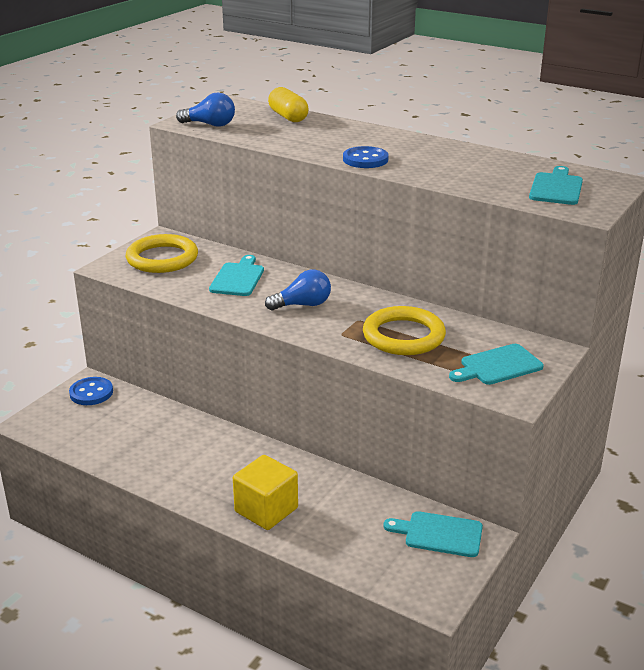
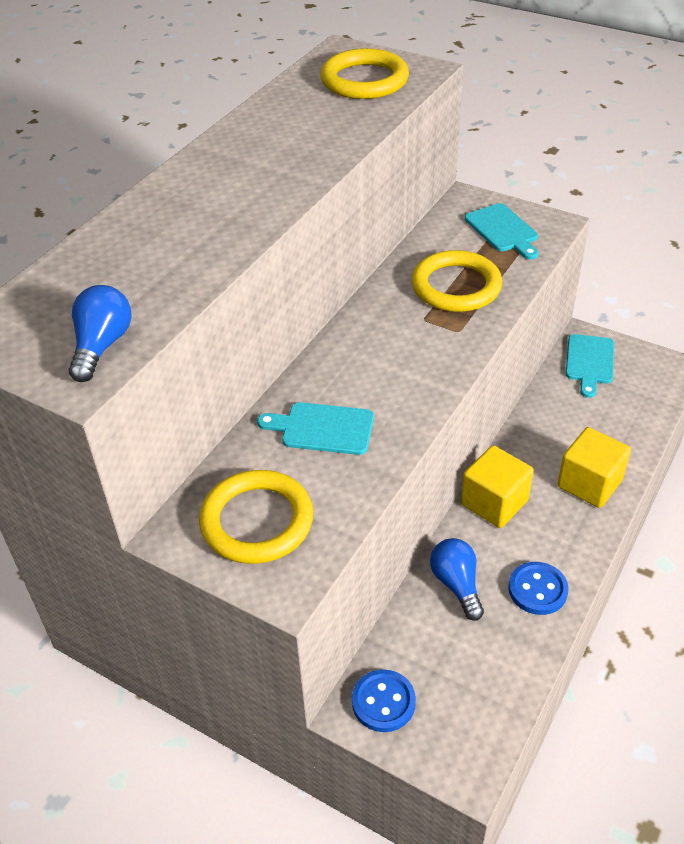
camera: 90 degrees left, 15 degrees up
(253, 453) = (494, 502): none -> yellow cube
(288, 117) = (80, 266): yellow capsule -> none
(303, 305) = (394, 363): blue light bulb -> blue light bulb (456, 584)
(365, 159) = (276, 194): blue button -> blue button (537, 590)
(556, 188) = (364, 80): turquoise cutting board -> yellow ring

